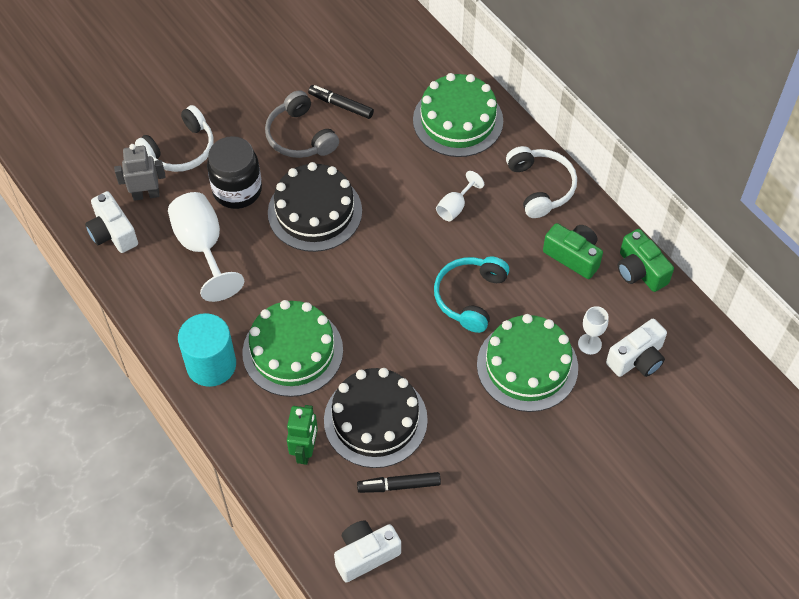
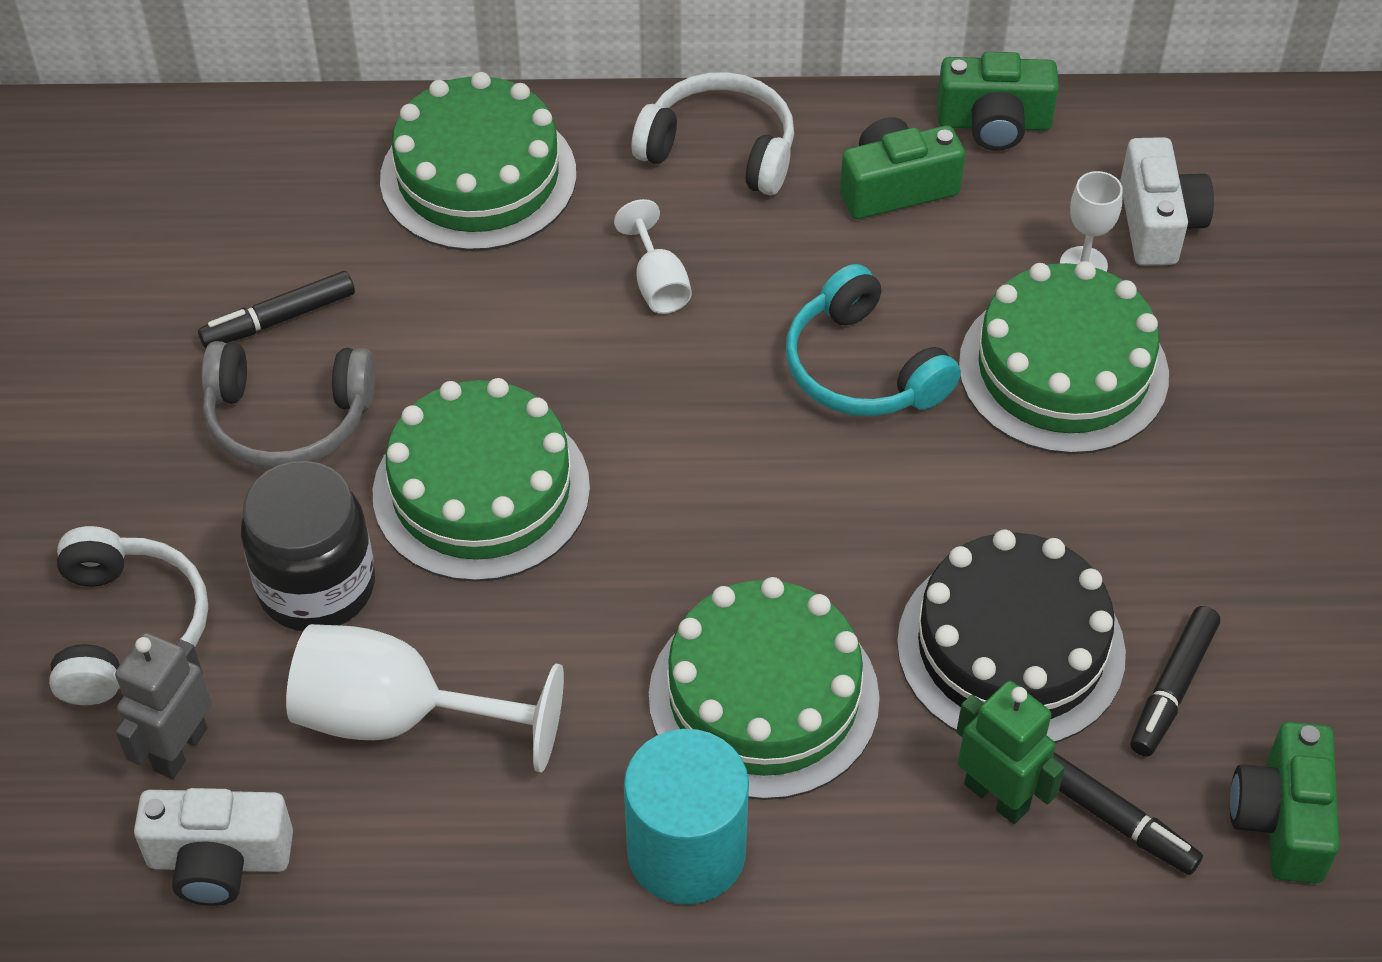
camera: 55 degrees left, 5 degrees down
(315, 212) = (481, 491): black cake -> green cake
(323, 496) = (1114, 820): none -> black marker
(365, 554) = (1281, 819): white camera -> green camera

